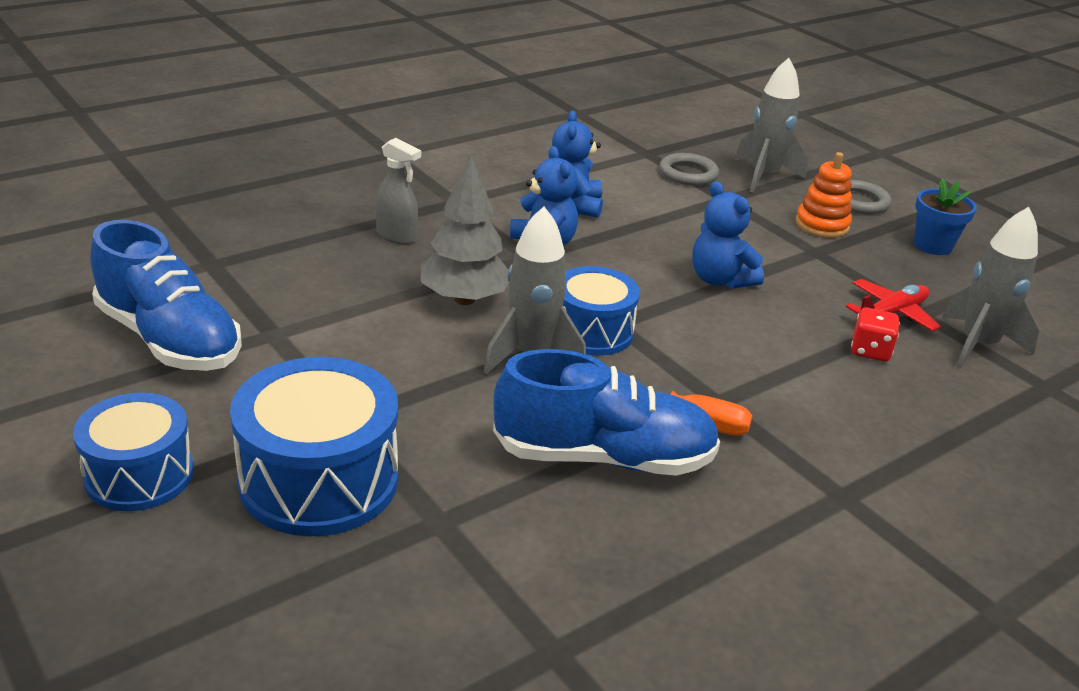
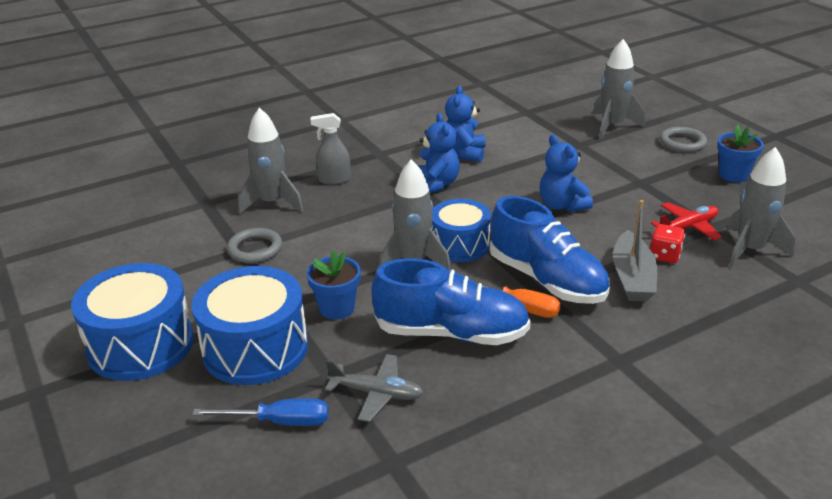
camera: 10 degrees right, 0 degrees up
(139, 475) = (141, 345): blue drum -> blue drum, size x1.52
(170, 339) = (171, 255): blue shoe -> blue shoe (547, 280)
(311, 266) = (272, 203): none -> grey rocket
(373, 593) = (279, 422): none -> blue screwdriver
(397, 236) = (334, 180): grey spray bottle -> grey spray bottle turned 135 degrees clockwise
(432, 420) = (337, 308): none -> blue flower pot
(464, 299) = (374, 223): grey tree -> none
(512, 547) = (377, 393): none -> grey plane
(688, 174) = (554, 126): grey ring -> grey ring (255, 249)
(822, 225) = (649, 162): orange stacking toy -> none
(834, 380) = (632, 277): none -> grey boat

